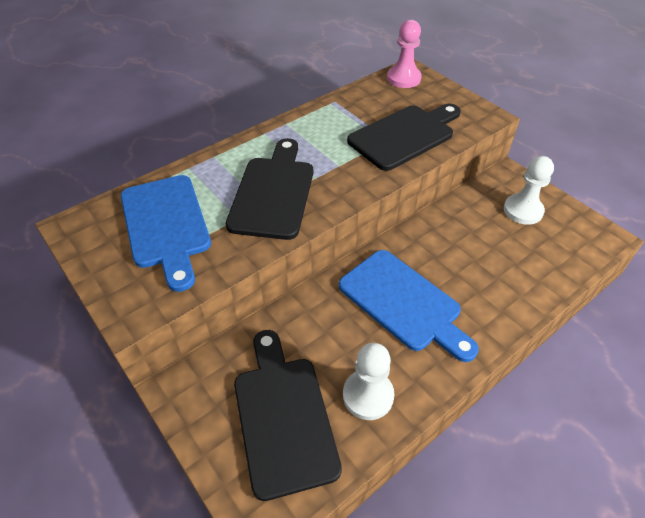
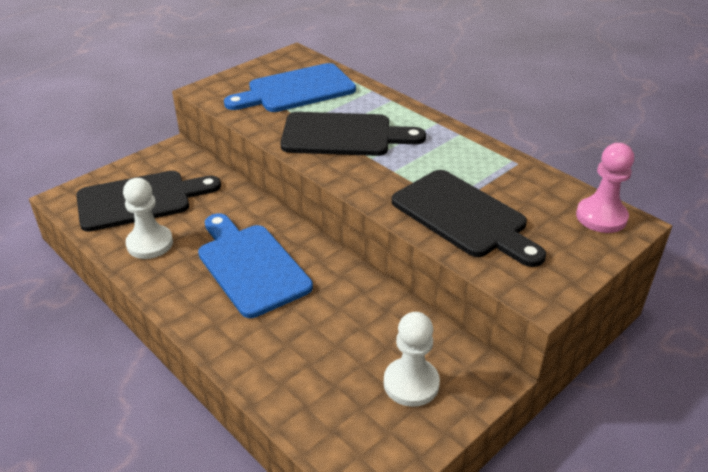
camera: 85 degrees right, 10 degrees down
(403, 303) = (250, 266): blue cutting board -> blue cutting board turned 105 degrees clockwise

